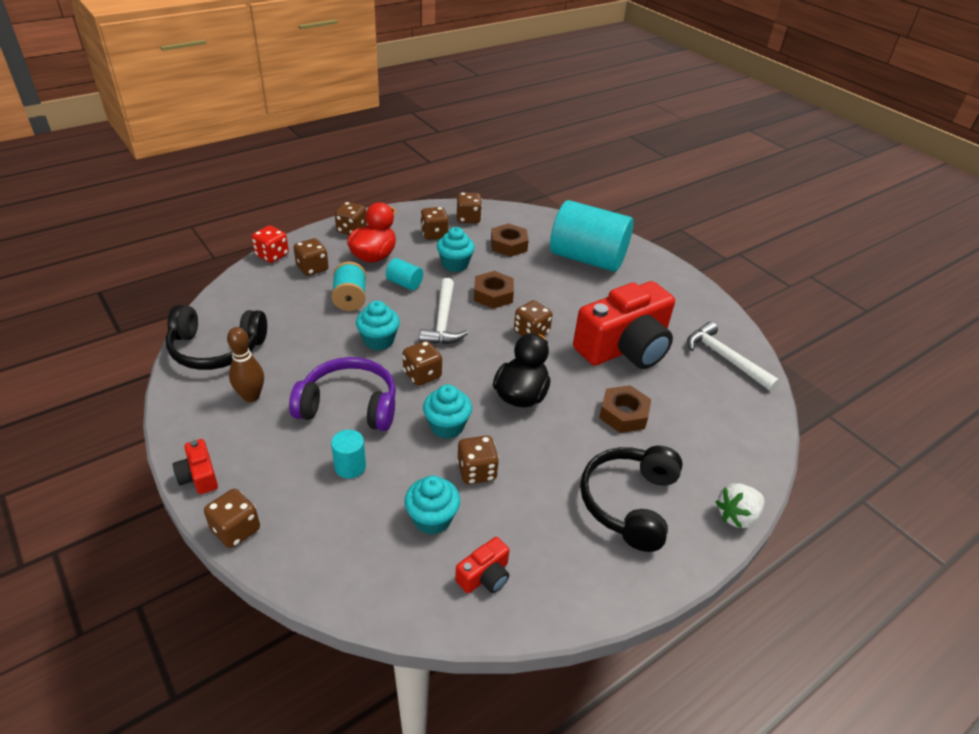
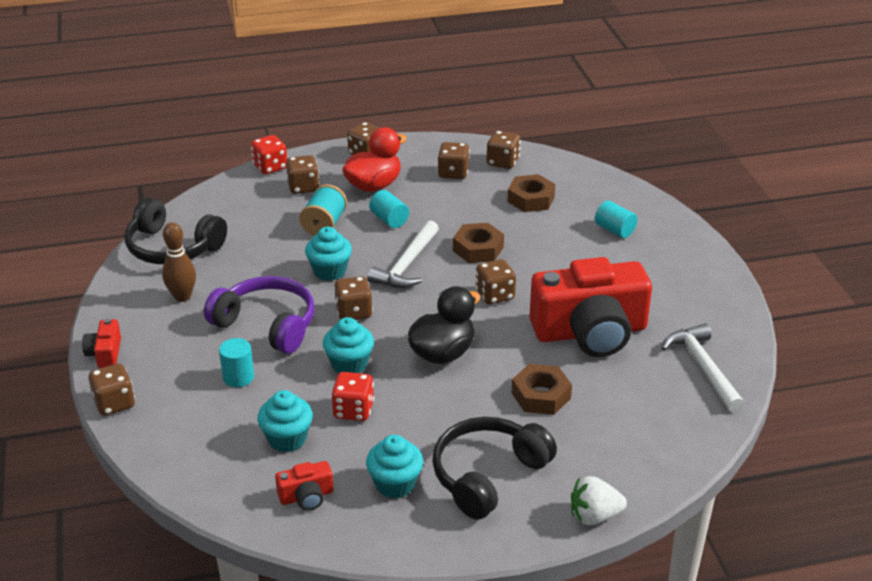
camera: 25 degrees right, 5 degrees down
(455, 264) = (456, 209): turquoise cupcake -> turquoise cupcake (395, 484)
(476, 471) = (353, 410): brown dice -> red dice
(587, 258) = (614, 230): turquoise cylinder -> turquoise cylinder, size x0.41

